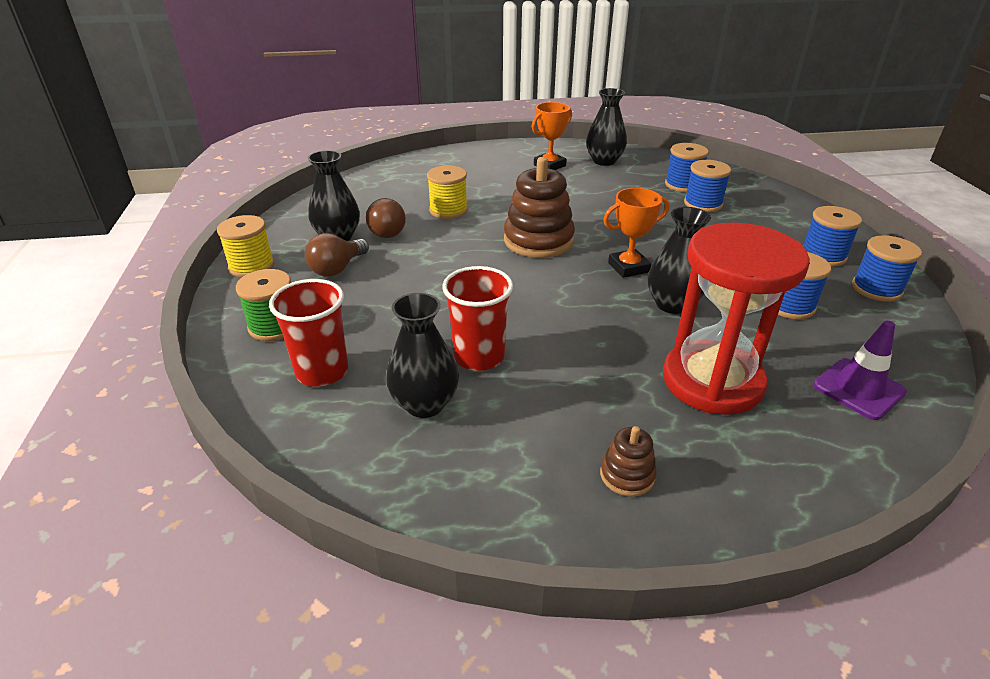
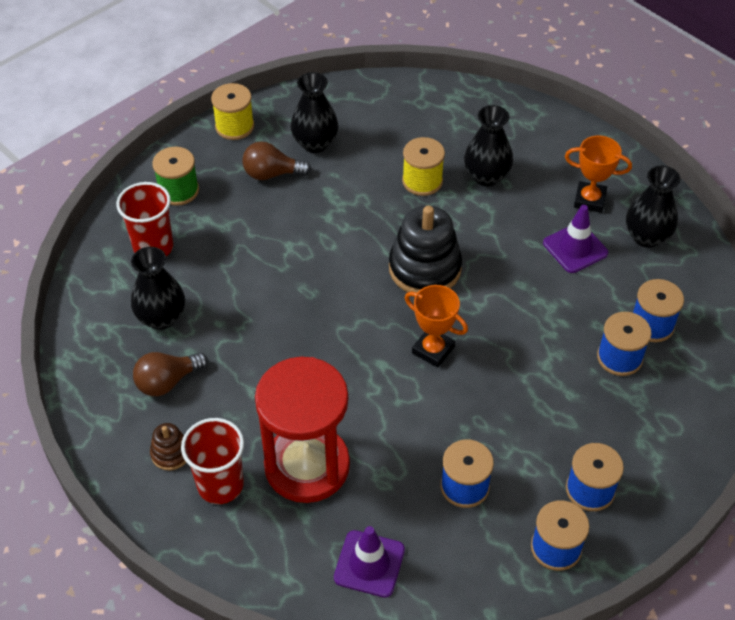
camera: 55 degrees right, 15 degrees up
(389, 231) = (352, 166): brown light bulb -> brown light bulb (167, 382)
(479, 357) = (231, 318): red cup -> red cup (220, 485)
(538, 240) = (425, 268): brown stacking toy -> black stacking toy
(587, 184) = (575, 248): none -> purple traffic cone
(672, 304) = (396, 403): black vase -> black vase (486, 176)

